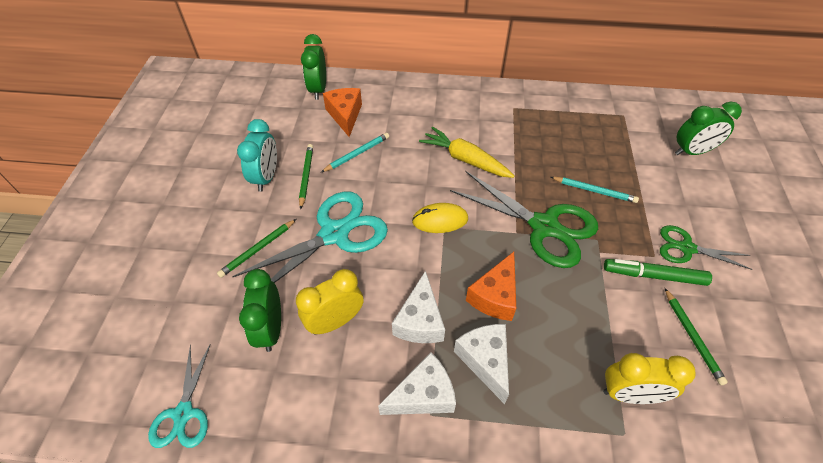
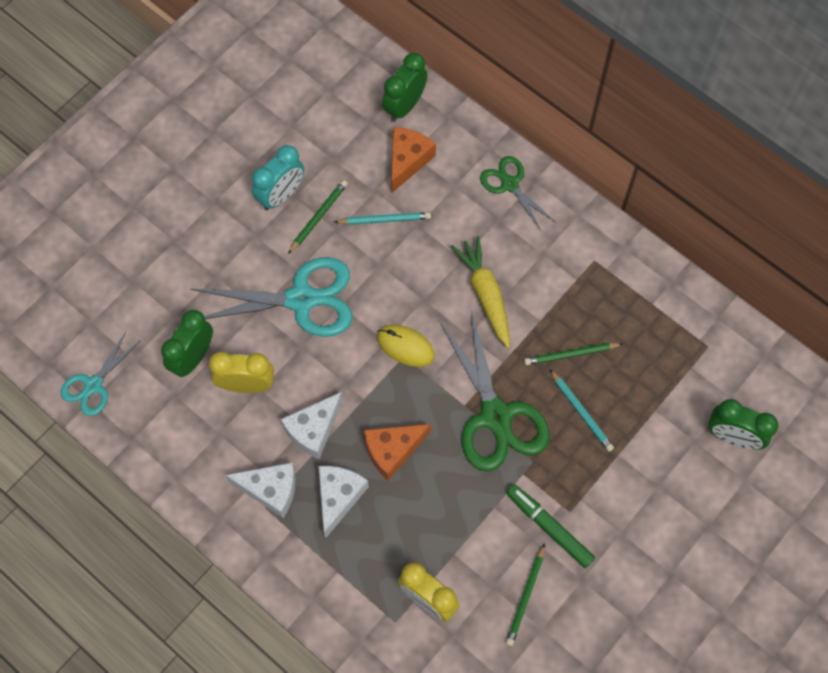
camera: 35 degrees right, 15 degrees up
(258, 249) = (227, 273): green pencil -> green pencil (571, 354)
(686, 248) = (608, 525): green scissors -> green scissors (510, 184)

